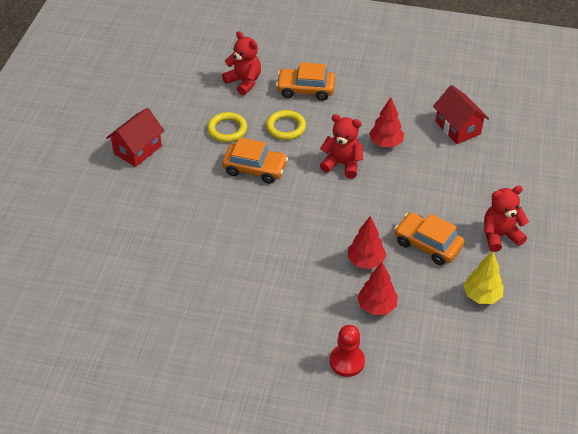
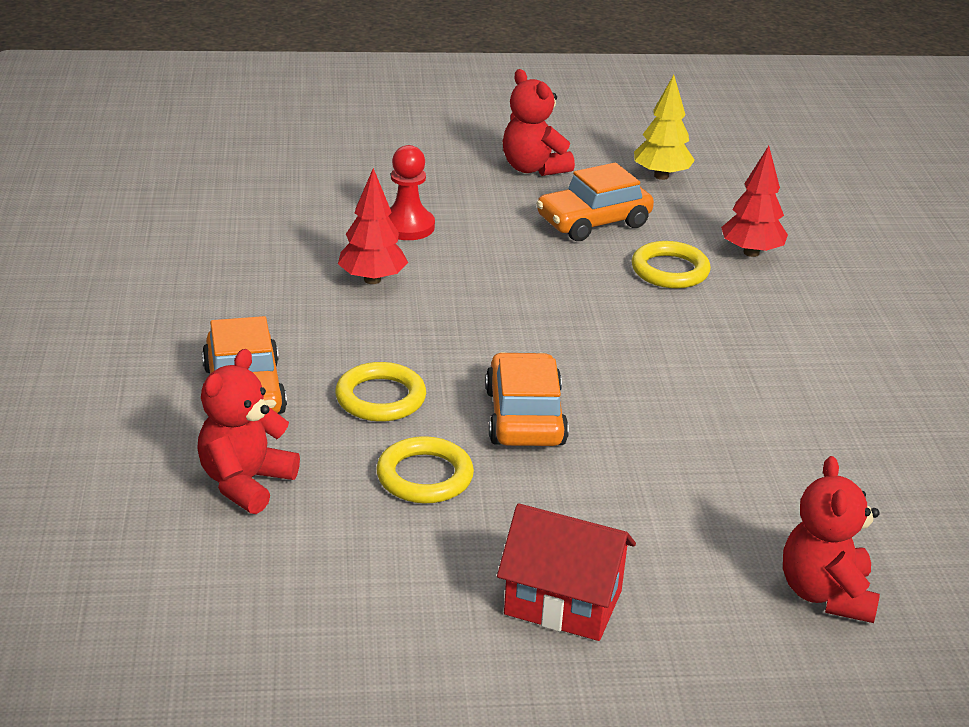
camera: 110 degrees left, 15 degrees down
(342, 164) = (454, 318): red teddy bear -> red teddy bear (826, 594)
(347, 361) = (871, 266): red pawn -> red pawn (407, 226)
(365, 261) = (670, 270): red tree -> yellow ring
(428, 244) = (593, 222): orange car -> orange car turned 45 degrees clockwise
(457, 128) = (296, 215): red house -> none

